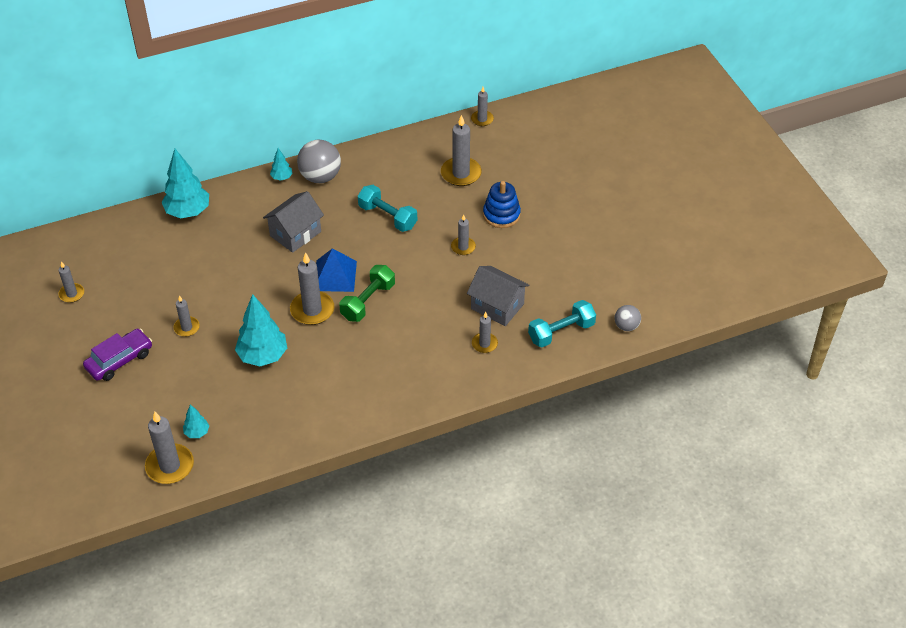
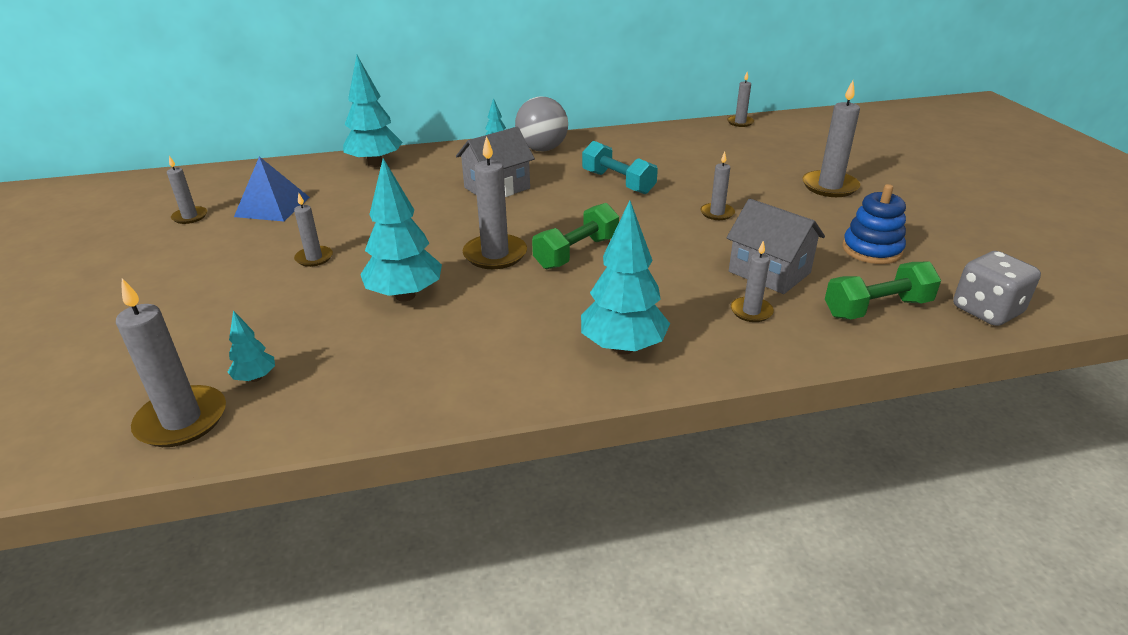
camera: 10 degrees right, 15 degrees down
(119, 360) = (201, 282): purple car -> none
(334, 275) = (536, 225): blue pyramid -> blue pyramid (272, 206)
(408, 383) = (623, 347): none -> turquoise tree
(461, 173) = (714, 156): grey candle -> grey candle (829, 186)
(501, 215) = (769, 190): blue stacking toy -> blue stacking toy (871, 250)
(561, 332) = (877, 308): turquoise dumbbell -> green dumbbell
(626, 326) = (986, 311): grey ball -> grey dice

